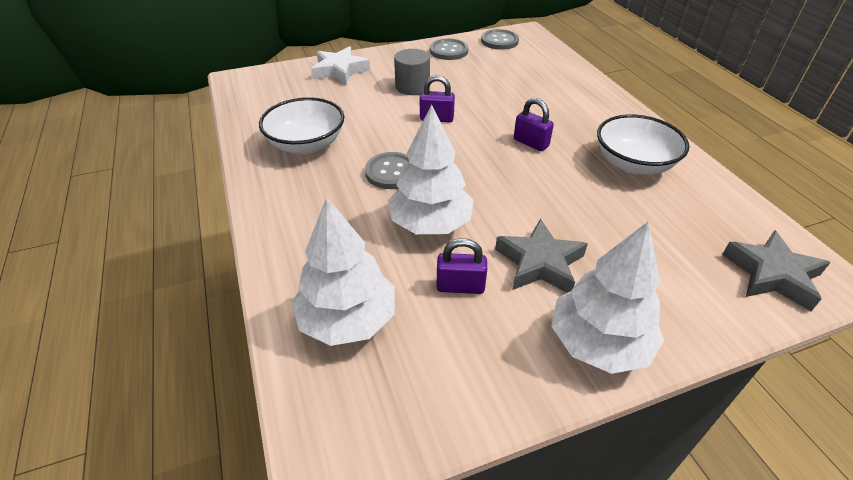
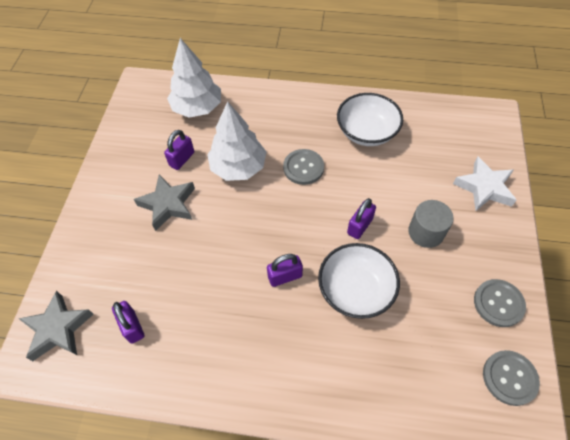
camera: 120 degrees right, 15 degrees up
(598, 343) = (103, 198): white tree -> none
(633, 164) = (210, 337): white bowl -> white bowl (355, 290)
(691, 217) = (132, 326): none -> purple padlock

